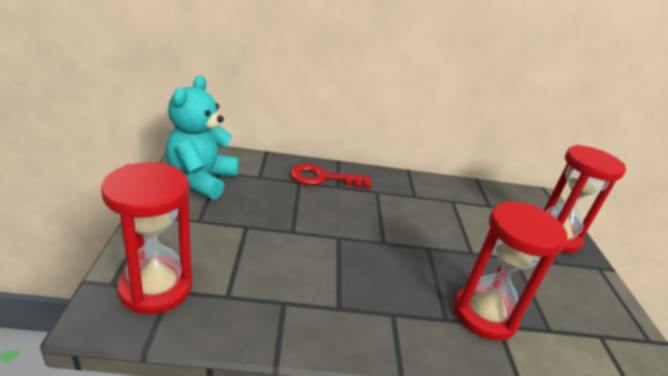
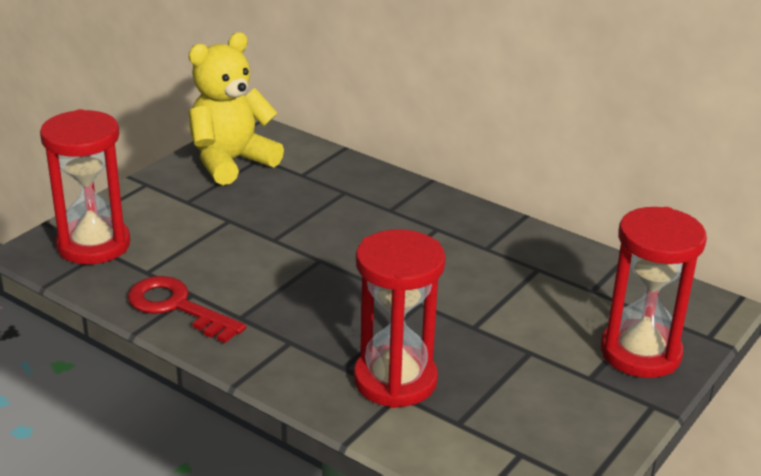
camera: 40 degrees right, 0 degrees up
(201, 180) = (231, 162): turquoise teddy bear -> yellow teddy bear
(323, 178) = (382, 195): red key -> red key (177, 307)

